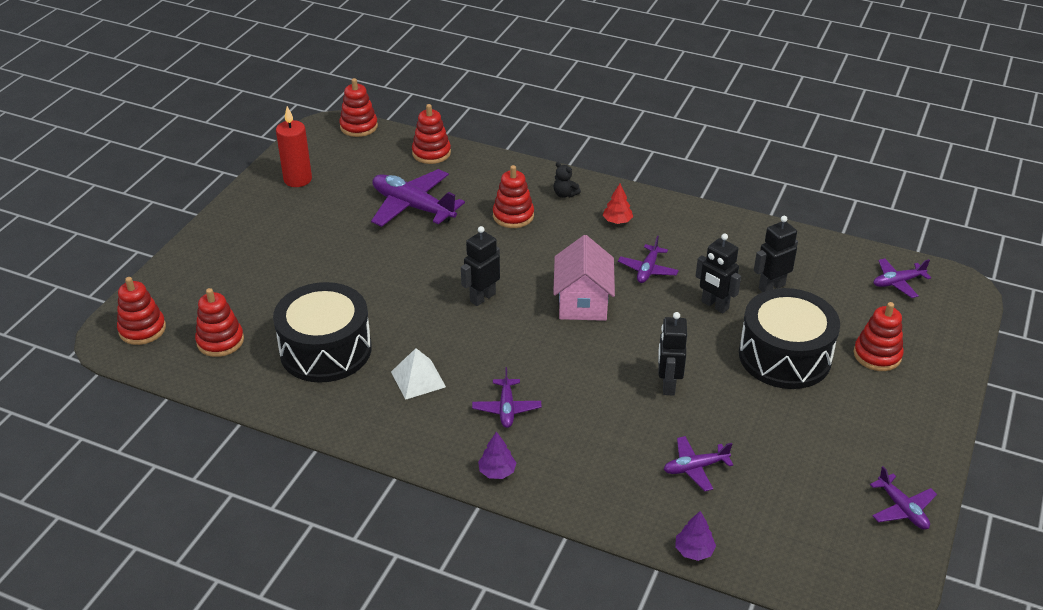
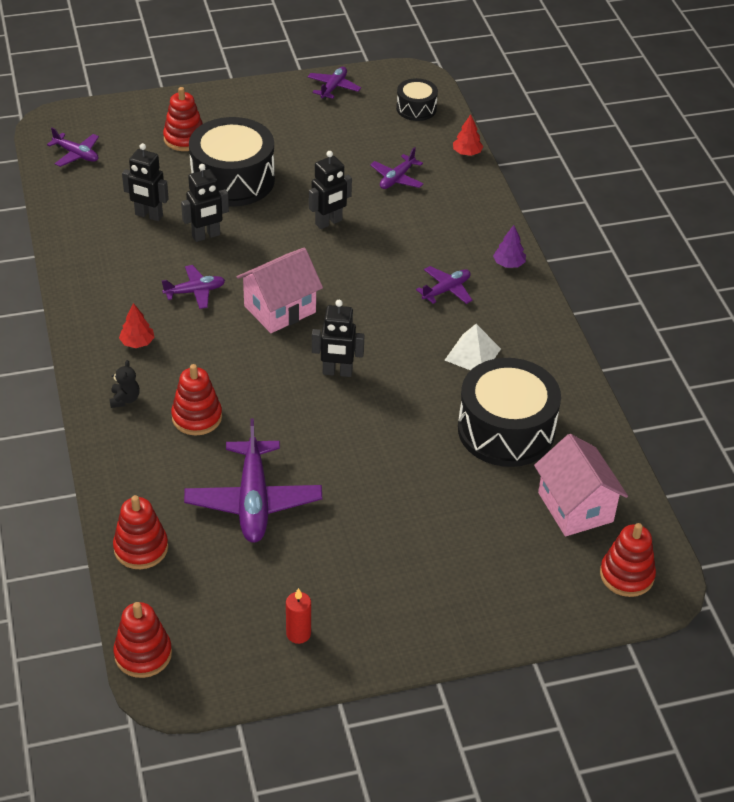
camera: 130 degrees left, 5 degrees up
(220, 341) = (575, 507): red stacking toy -> pink house
(298, 179) = (298, 634): red candle -> red candle, size x0.62
(694, 550) = (467, 153): purple tree -> red tree
(695, 468) = (397, 178): purple plane -> purple plane turned 90 degrees clockwise
(714, 305) = (206, 236): black robot -> black robot turned 60 degrees clockwise
(811, 557) = (416, 108): none -> black drum

